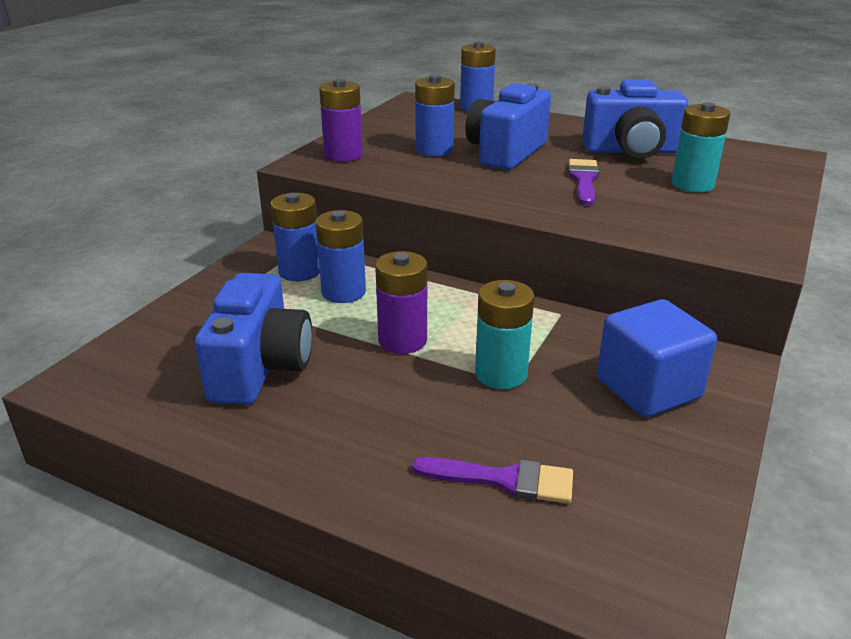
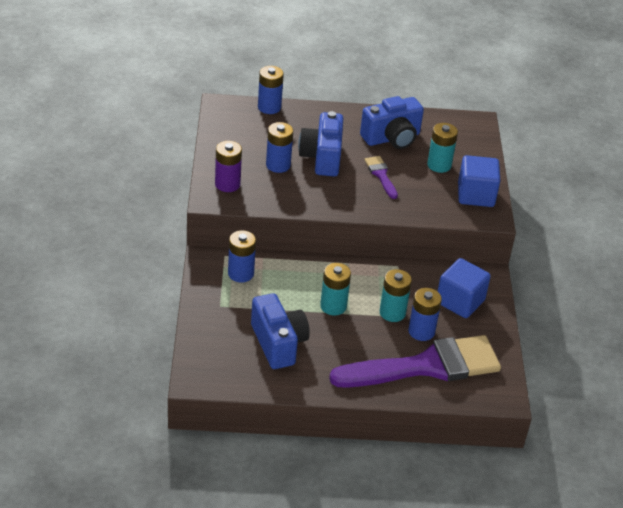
camera: 30 degrees left, 10 degrees up
(343, 292) = (278, 282): blue battery -> blue battery (421, 331)
(402, 340) = (333, 306): purple battery -> turquoise battery
(504, 480) = (426, 366): purple brush -> purple brush, size x2.41
(741, 224) = (476, 195): none -> blue cube

